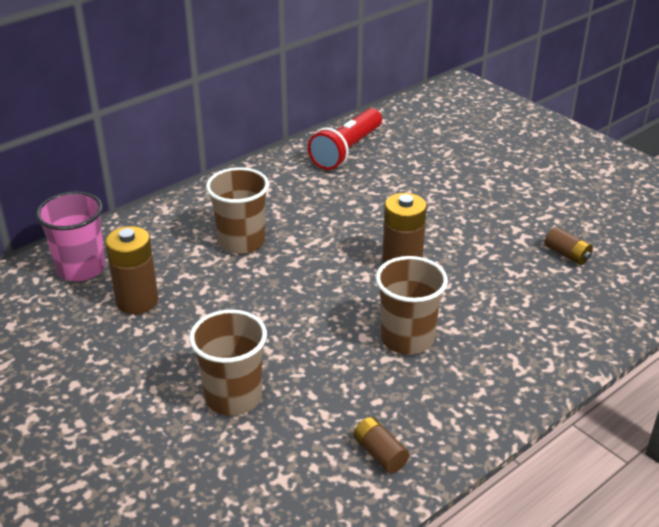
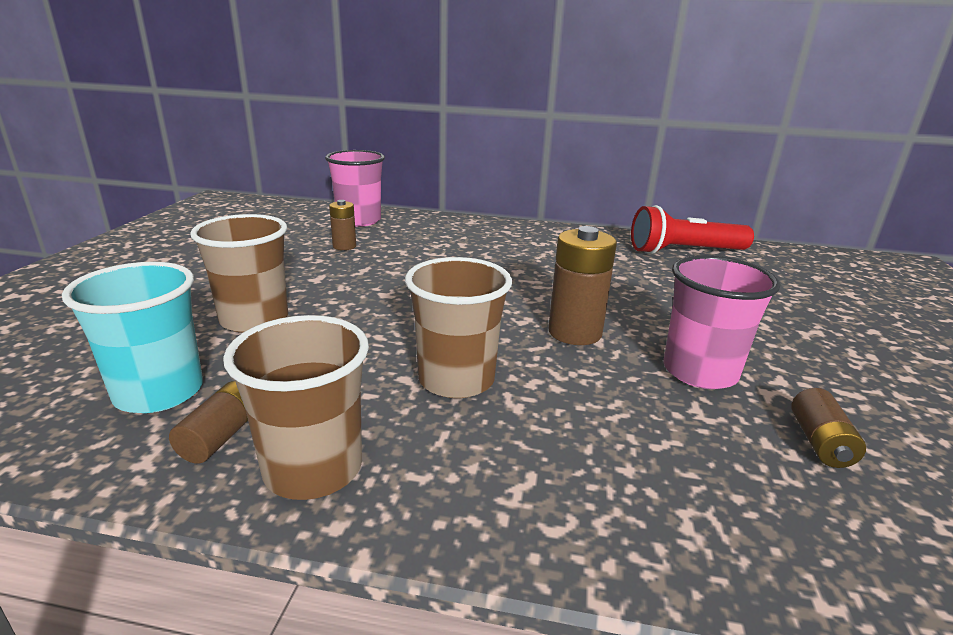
camera: 50 degrees right, 10 degrees down
(137, 301) = (344, 246): brown battery -> brown battery, size x0.58
(241, 242) = (478, 255): brown cup -> brown cup (313, 468)
(301, 469) = (159, 392): none -> turquoise cup
(484, 248) = (700, 372): none -> pink cup

